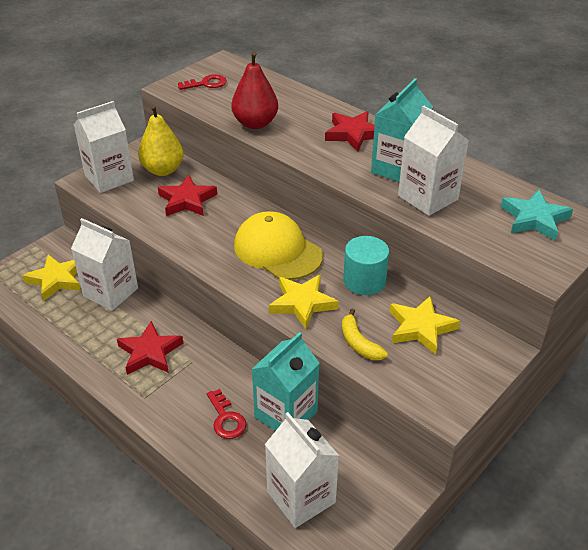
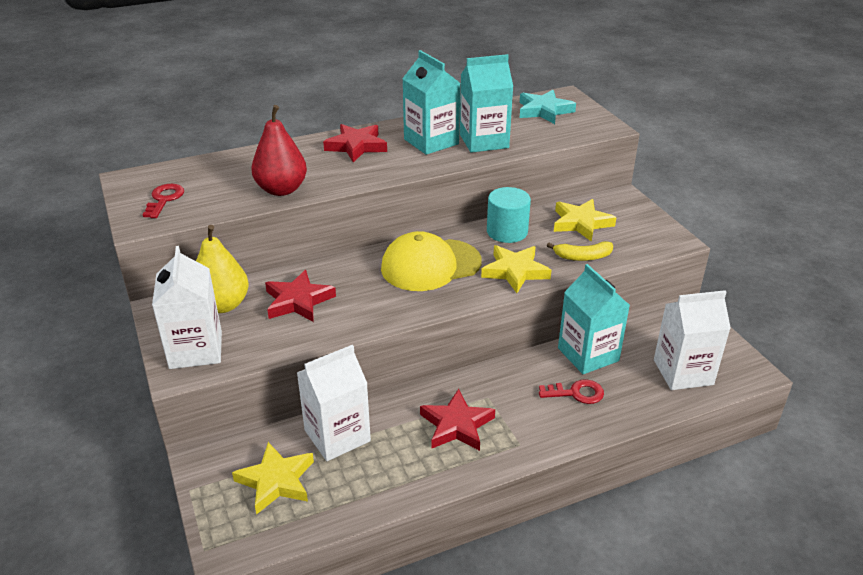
camera: 65 degrees left, 5 degrees down
(428, 197) = (484, 141): white carton -> turquoise carton

